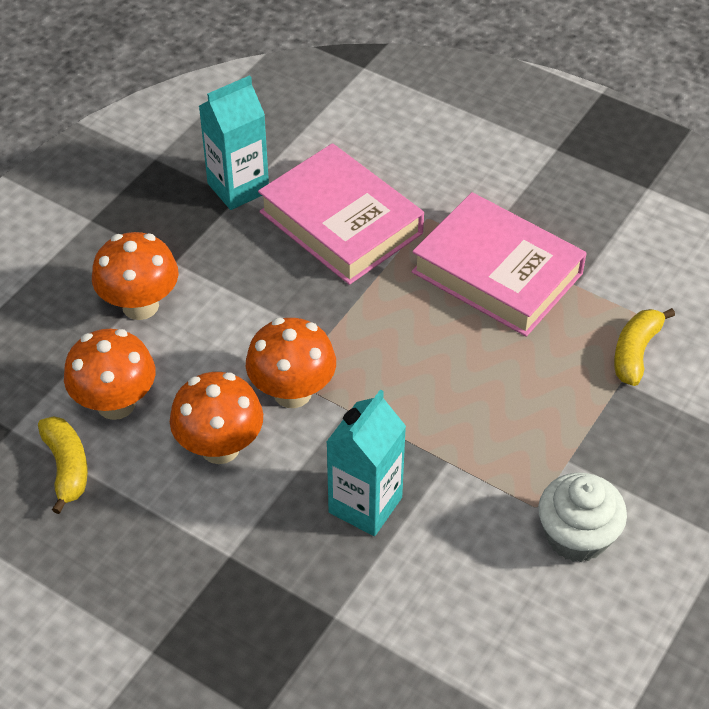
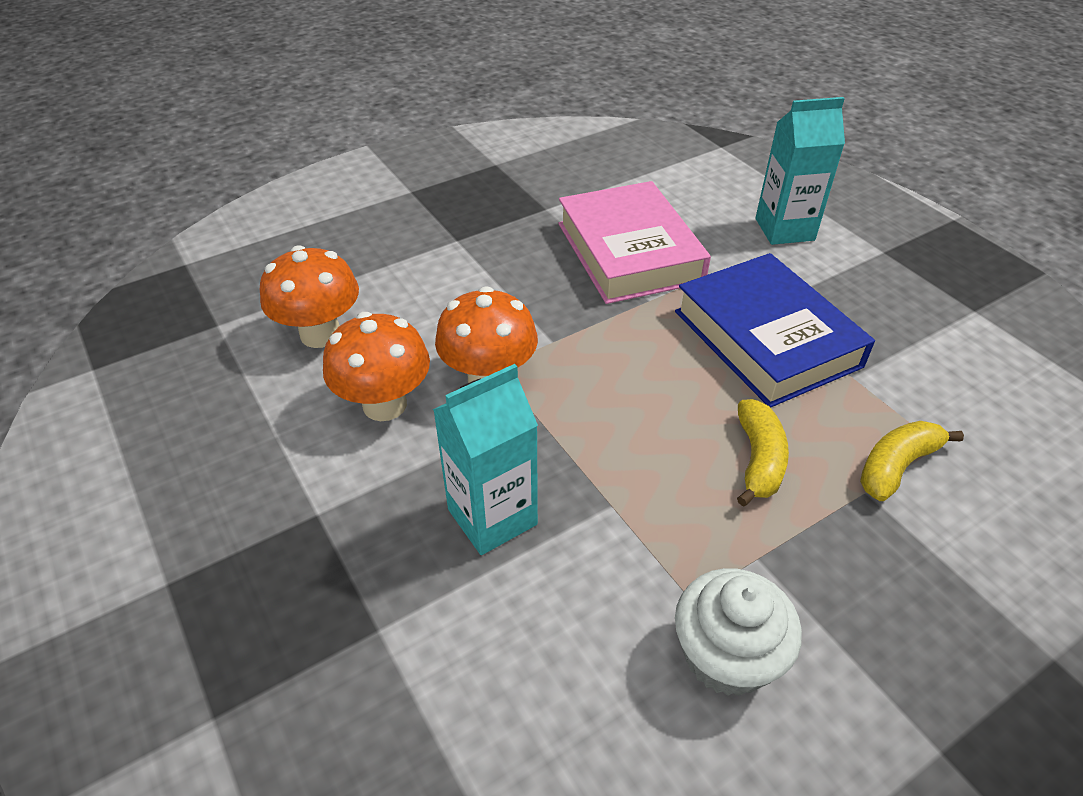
camera: 25 degrees right, 5 degrees down
(67, 467) = (235, 372): yellow banana -> yellow banana (758, 460)
(140, 305) = (402, 264): orange mushroom -> none
(238, 188) = (552, 202): turquoise carton -> turquoise carton (784, 229)
(497, 273) = (766, 338): pink book -> blue book

